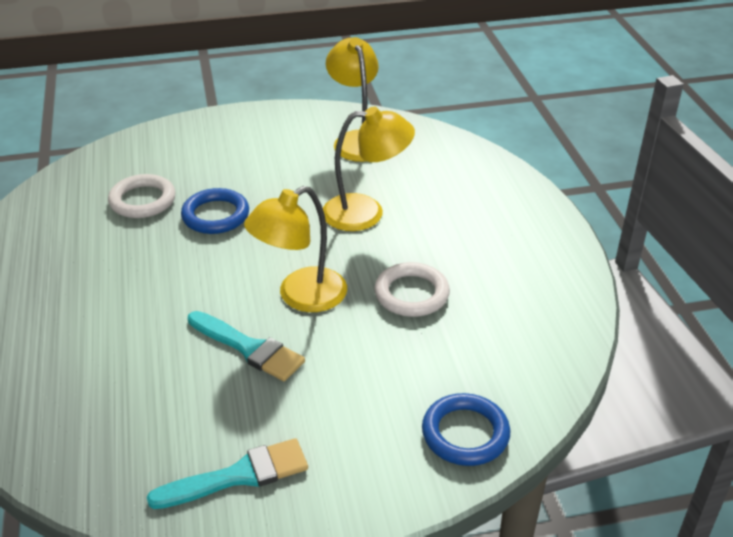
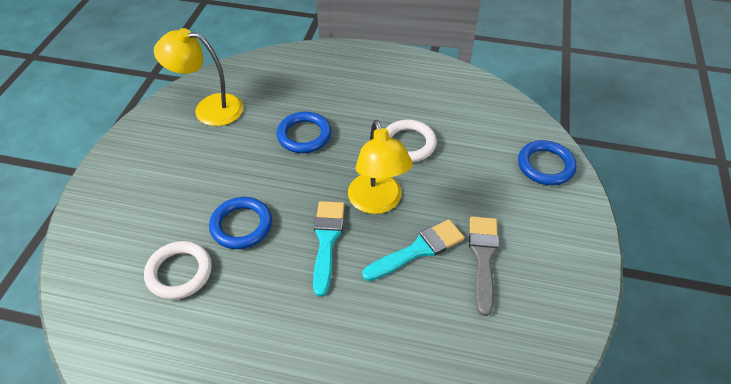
camera: 65 degrees left, 10 degrees up
(238, 476) = (543, 292): turquoise brush -> turquoise brush (327, 241)
(265, 407) = (483, 258): none -> grey brush
(366, 212) = (304, 135): yellow lamp -> blue ring

